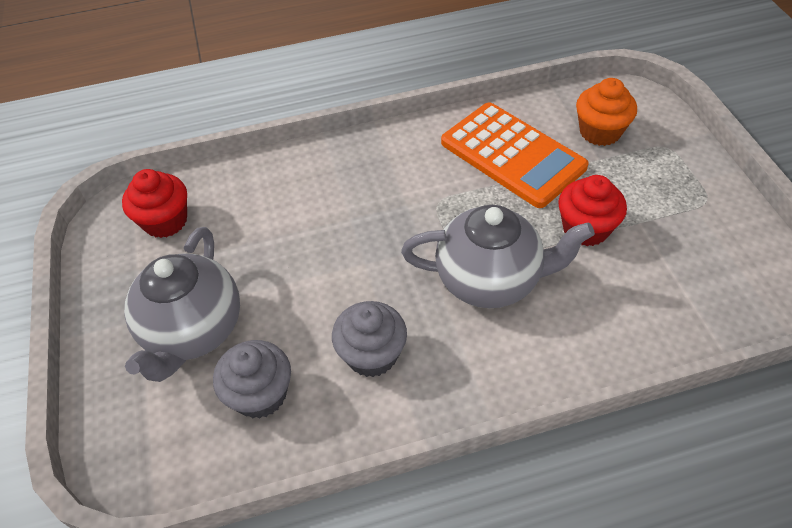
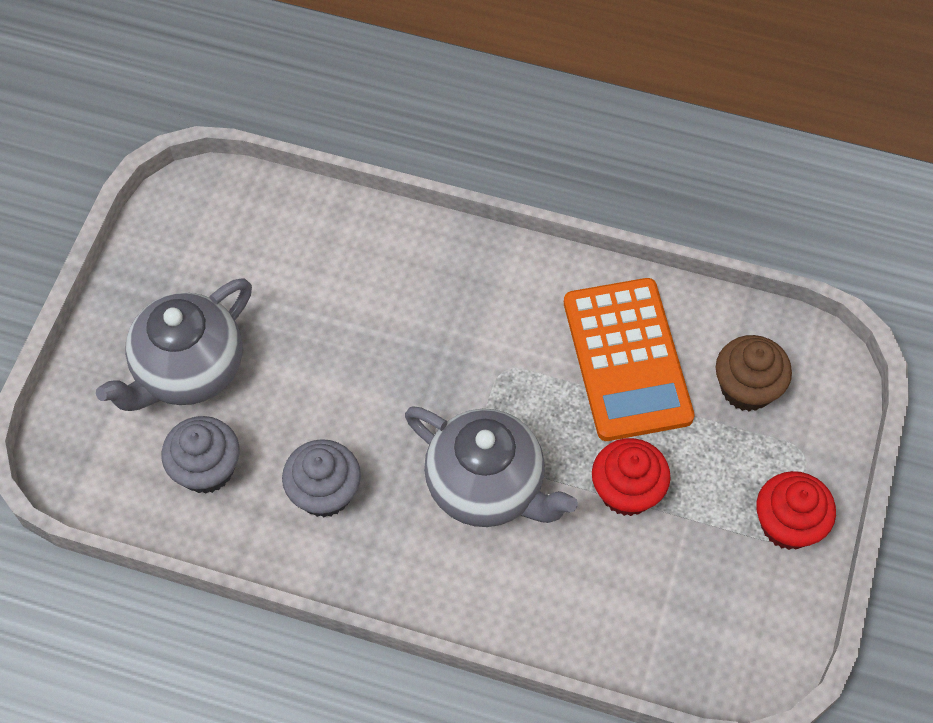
camera: 30 degrees right, 10 degrees up
(165, 221) = (232, 231): red cupcake -> red cupcake (788, 524)
(600, 132) = (746, 388): orange cupcake -> brown cupcake

